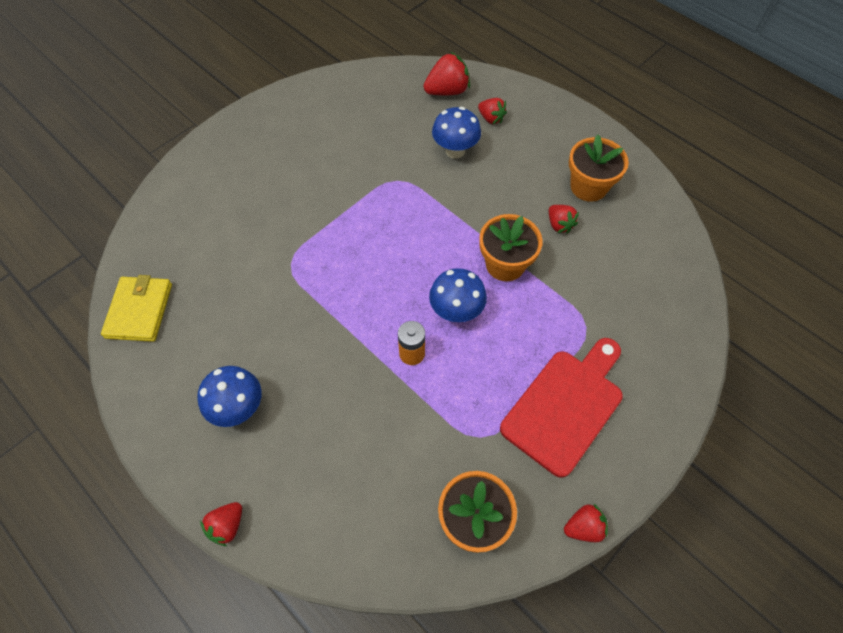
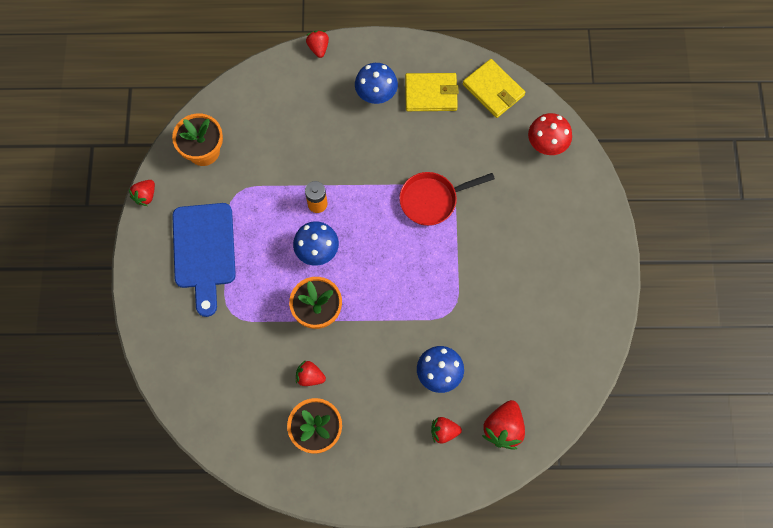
camera: 135 degrees right, 10 degrees up
(169, 227) = (546, 145): none -> red mushroom
(191, 359) = (431, 94): none -> yellow wallet
(310, 267) = (432, 200): none -> red pan
(565, 406) = (204, 251): red cutting board -> blue cutting board

